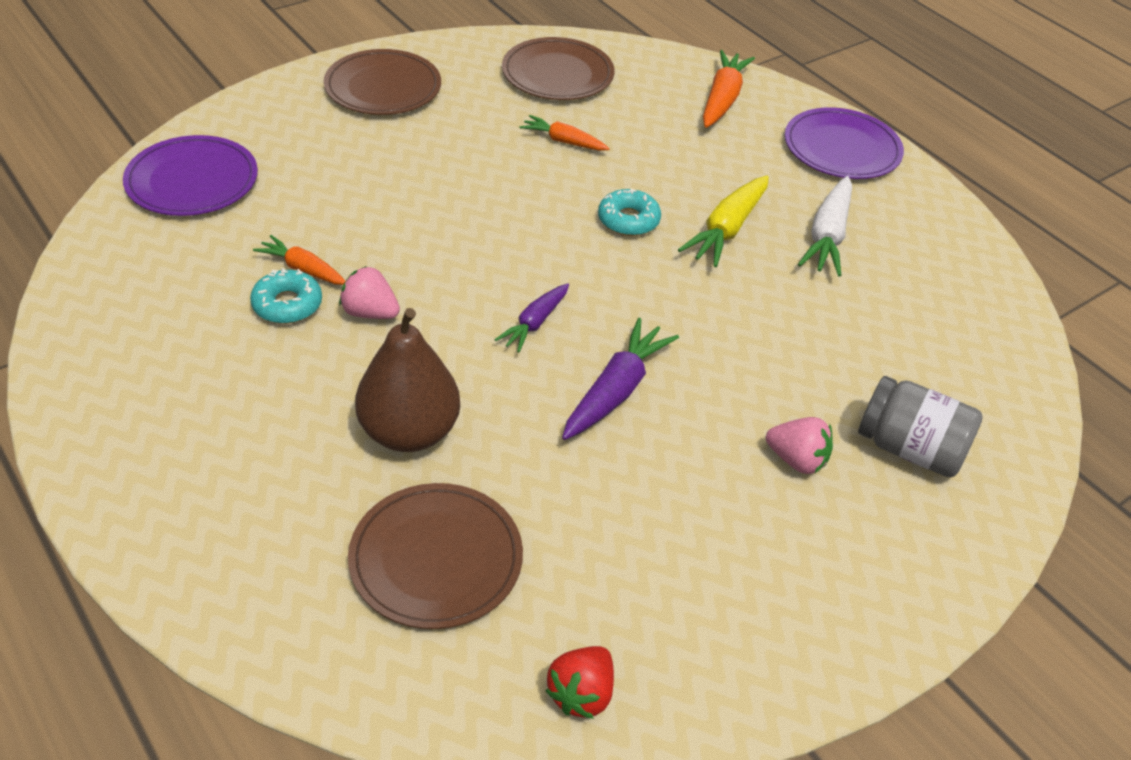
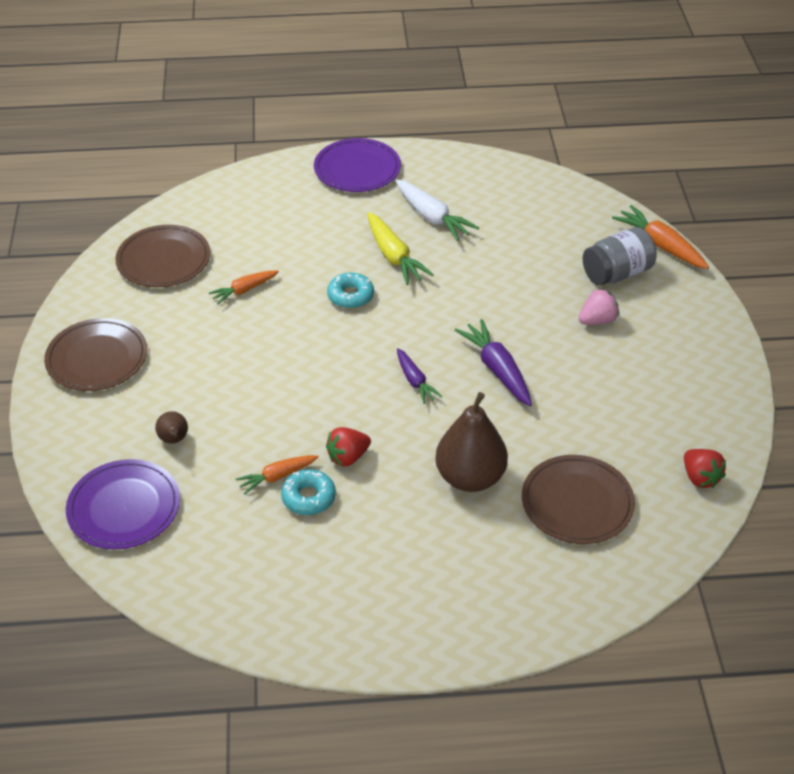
camera: 55 degrees left, 0 degrees up
(307, 177) = (174, 440): none -> brown pear
(370, 313) = (348, 457): pink strawberry -> red strawberry
(722, 99) = (263, 195): orange carrot -> orange carrot (660, 245)

